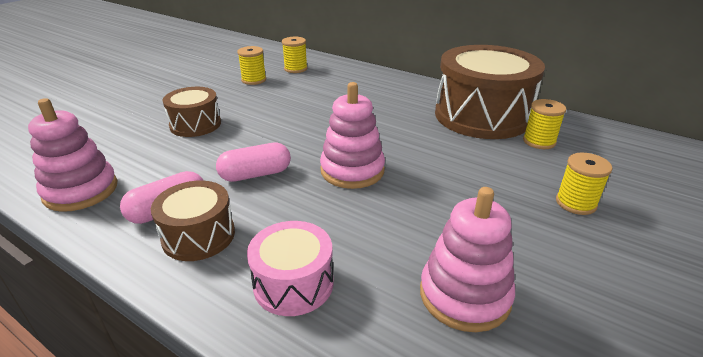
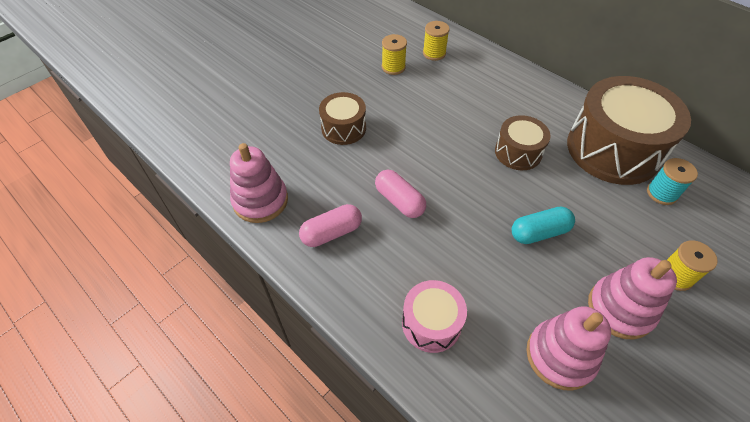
camera: 10 degrees right, 20 degrees up
(198, 236) = (358, 264): brown drum -> brown drum (518, 152)
(255, 174) = (399, 201): pink capsule -> pink capsule turned 60 degrees clockwise
(352, 170) = (482, 208): pink stacking toy -> pink stacking toy (620, 309)
(418, 184) = (539, 232): none -> turquoise capsule
(539, 141) = (661, 193): yellow spool -> turquoise spool

